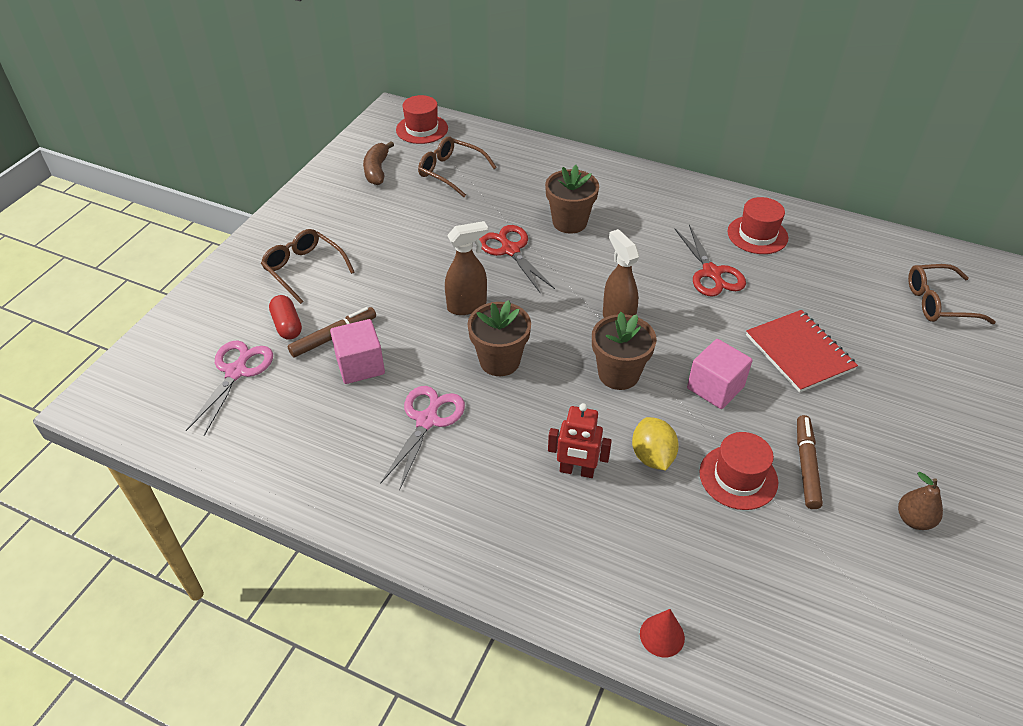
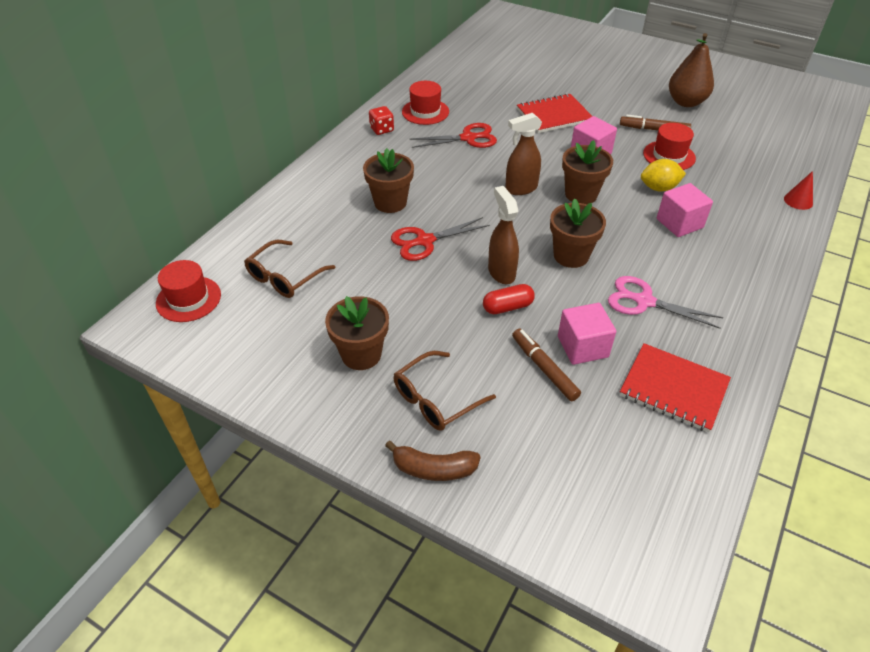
camera: 85 degrees left, 0 degrees up
(236, 372) = (600, 449): pink scissors -> none
(287, 325) = (527, 408): red capsule -> red capsule (507, 307)
(299, 433) = (673, 389): none -> red notebook
(357, 224) = (361, 354): none -> brown flower pot
(377, 170) = (261, 339): brown banana -> brown banana (434, 469)
(577, 471) = (679, 223): red robot -> pink cube
(705, 205) = (381, 129): none -> red dice
(914, 519) = (686, 102): brown pear -> brown pear, size x1.81
(938, 302) = (505, 58): brown glasses -> none

